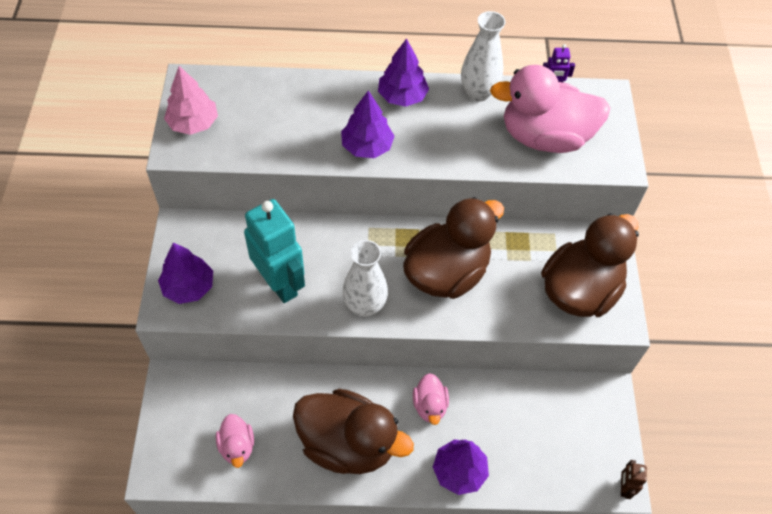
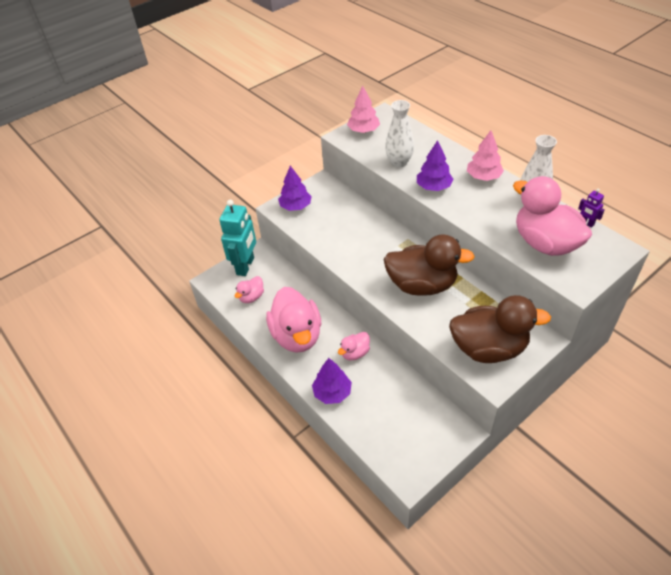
camera: 55 degrees right, 10 degrees down
(280, 283) = (335, 232): turquoise robot -> turquoise robot (245, 266)
(348, 444) = (297, 336): brown duck -> pink duck
(365, 306) = (361, 269): white vase -> white vase (399, 162)
(402, 96) = (483, 177): purple tree -> pink tree
(624, 487) = (409, 481): brown robot -> none

